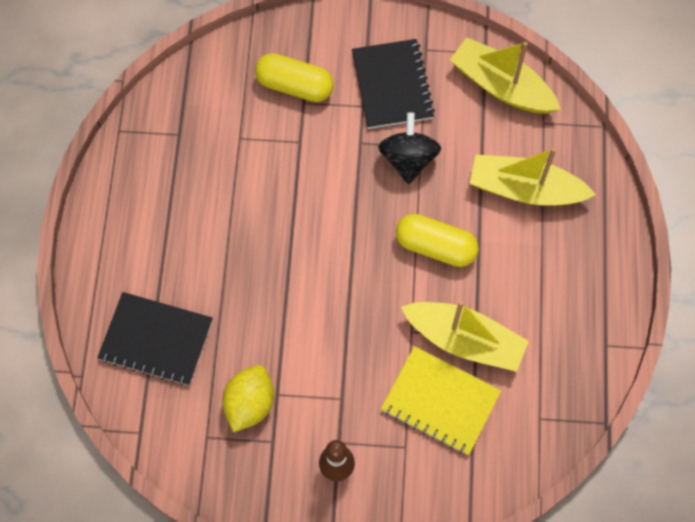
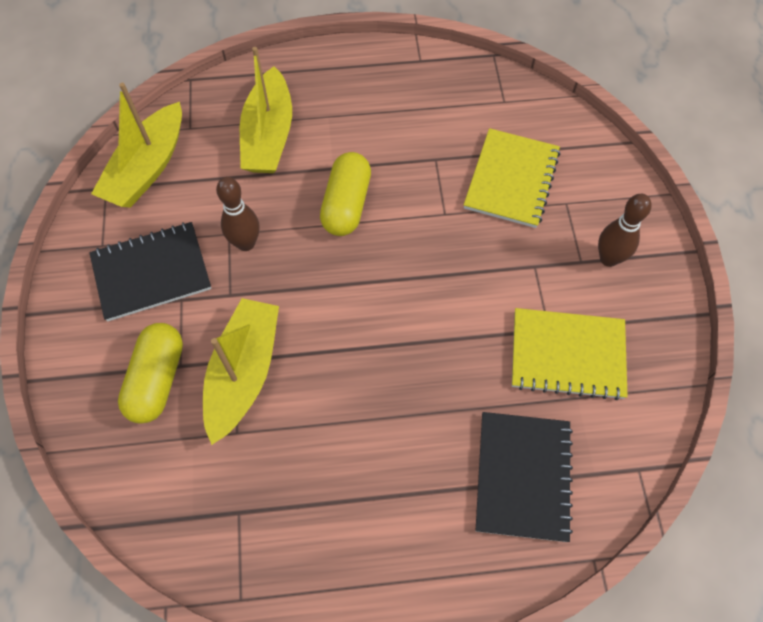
camera: 100 degrees left, 5 degrees down
(250, 403) = (567, 355): yellow lemon -> yellow notebook
(408, 159) = (246, 243): black spinning top -> brown bowling pin
(464, 340) = (443, 167): yellow boat -> yellow boat (244, 373)

